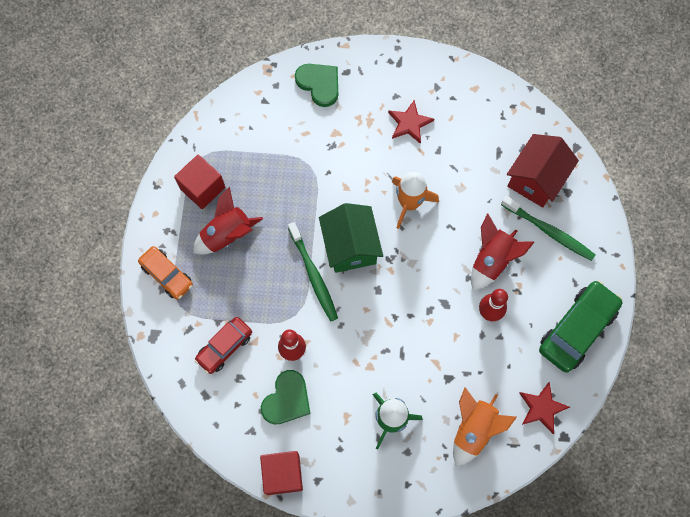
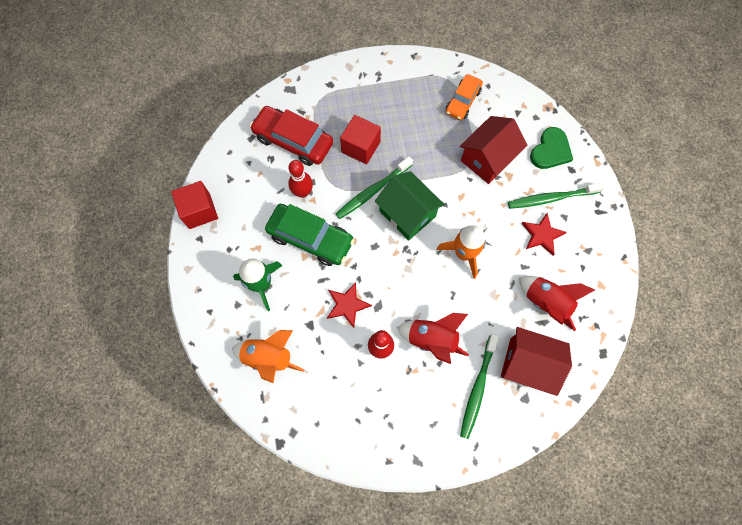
camera: 75 degrees right, 0 degrees up
(167, 275) = (341, 84): orange car -> orange car (462, 101)
(202, 188) = (422, 88): red cube -> red cube (361, 147)
(224, 347) = (293, 141): red car -> red car, size x1.58
(227, 235) = (388, 117): red rocket -> red rocket (546, 302)
(287, 399) = (261, 198): green heart -> none
(310, 148) = (487, 159): none -> red house
(350, 246) = (407, 214): green house -> green house turned 75 degrees clockwise
(372, 102) = (551, 198): none -> green toothbrush
(542, 408) = (302, 416): red star -> red star (347, 305)
(577, 329) = (387, 436): green car -> green car (310, 238)

